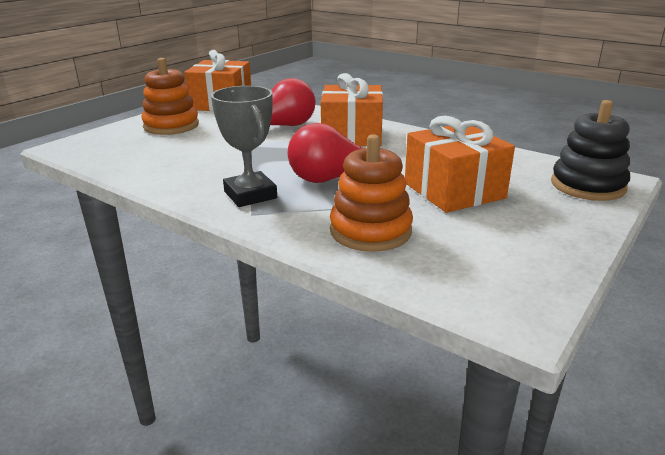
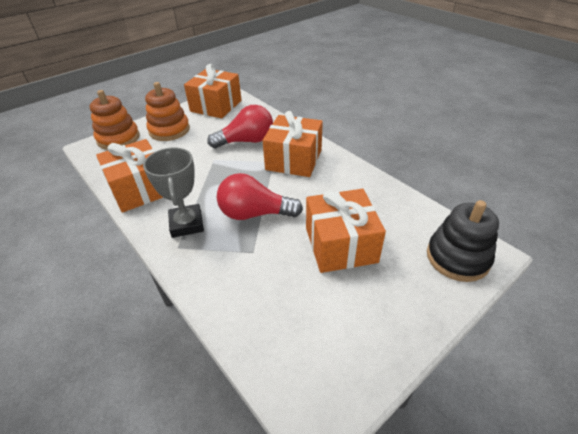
camera: 15 degrees right, 15 degrees up
(164, 174) = (140, 189): none -> orange gift
(370, 231) = (252, 285): orange stacking toy -> orange stacking toy (118, 138)

